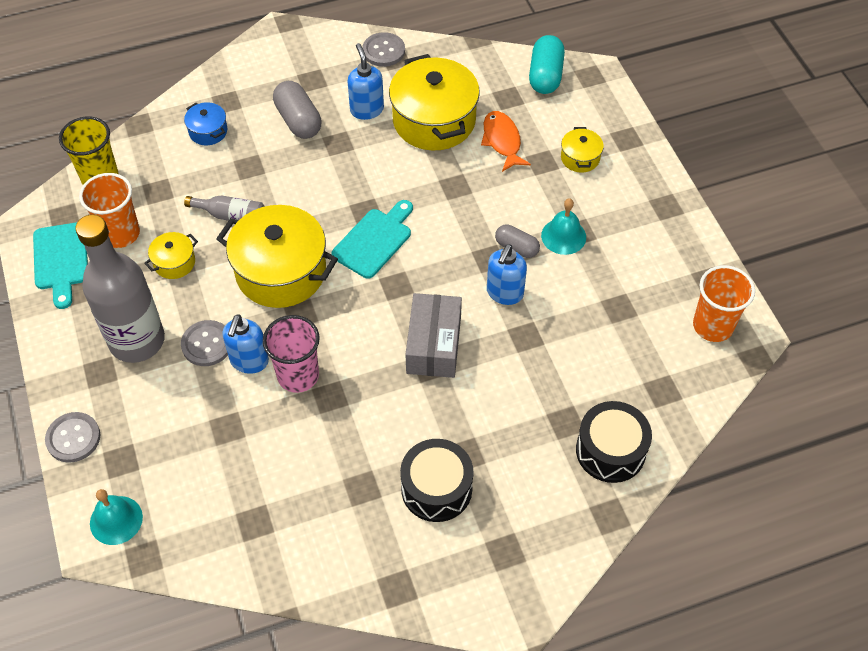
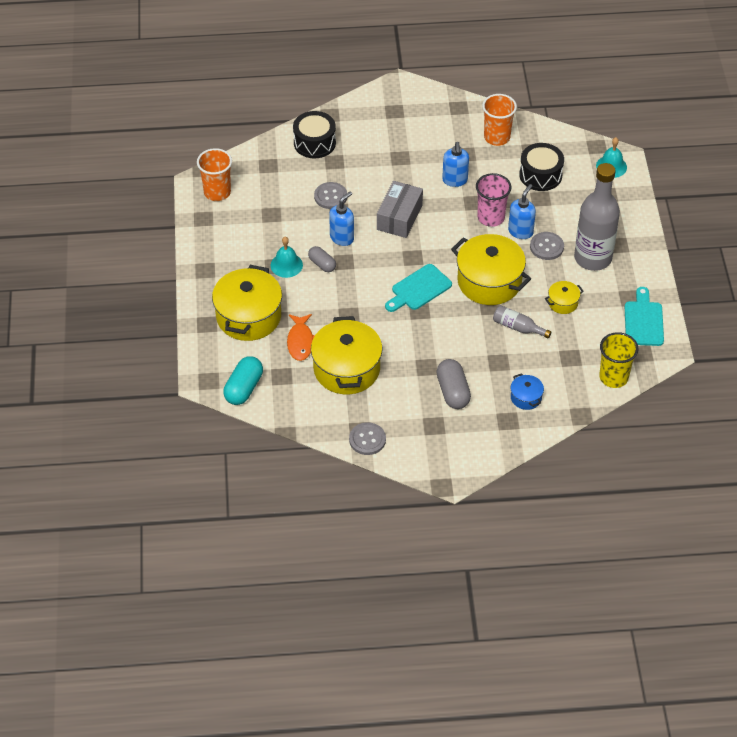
camera: 165 degrees left, 5 degrees down
(73, 438) = (636, 211): grey button -> grey button (330, 196)
(120, 233) = (600, 331): orange cup -> orange cup (497, 137)
(366, 110) = (396, 389): blue soap dispenser -> blue soap dispenser (455, 180)
(436, 488) = (423, 145): black drum -> black drum (540, 175)
(580, 158) = (248, 316): yellow pot -> yellow pot, size x2.16

